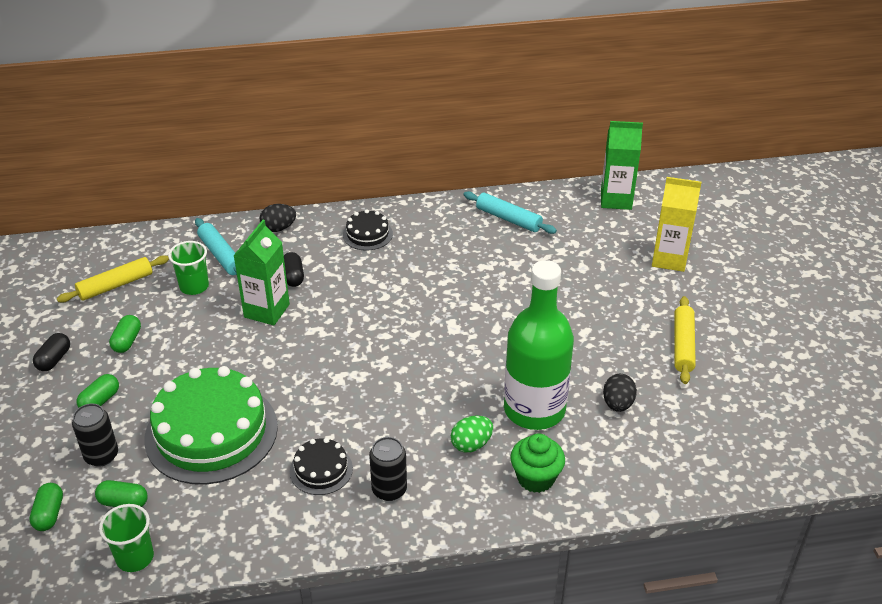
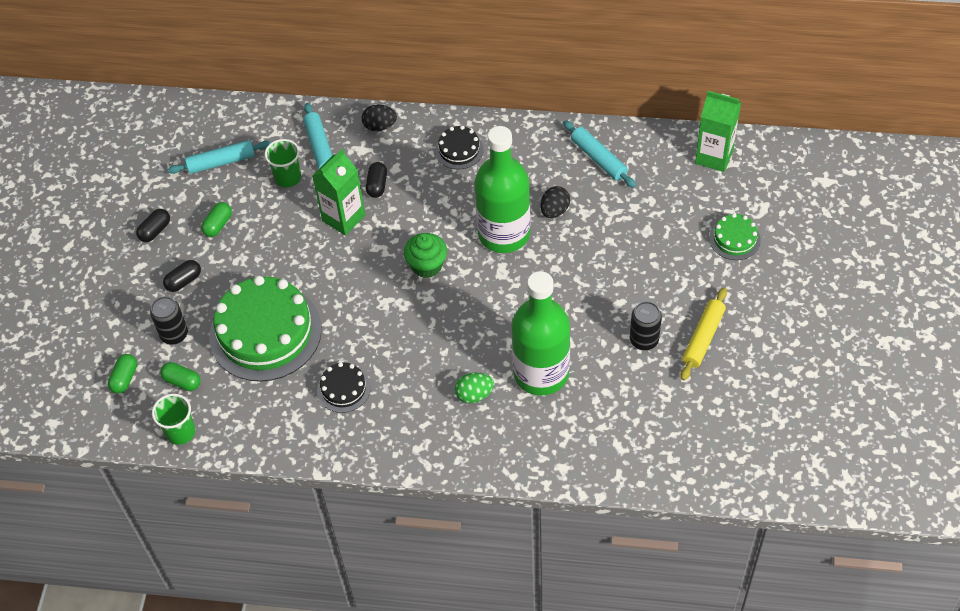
camera: 20 degrees right, 15 degrees up
(100, 401) = (184, 281): green capsule -> black capsule
(116, 285) = (221, 162): yellow rolling pin -> turquoise rolling pin
(389, 489) = (392, 420): black can -> black can (644, 340)
(442, 294) = (504, 234): none -> green bottle
(536, 478) = (516, 439): green cupcake -> green cupcake (427, 265)
(617, 404) = (616, 385): black egg -> black egg (554, 210)
(669, 259) = (734, 239): yellow carton -> green cake

